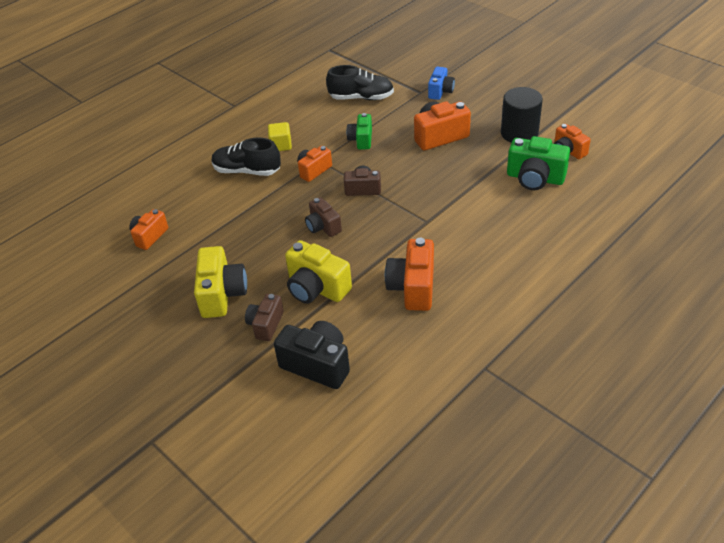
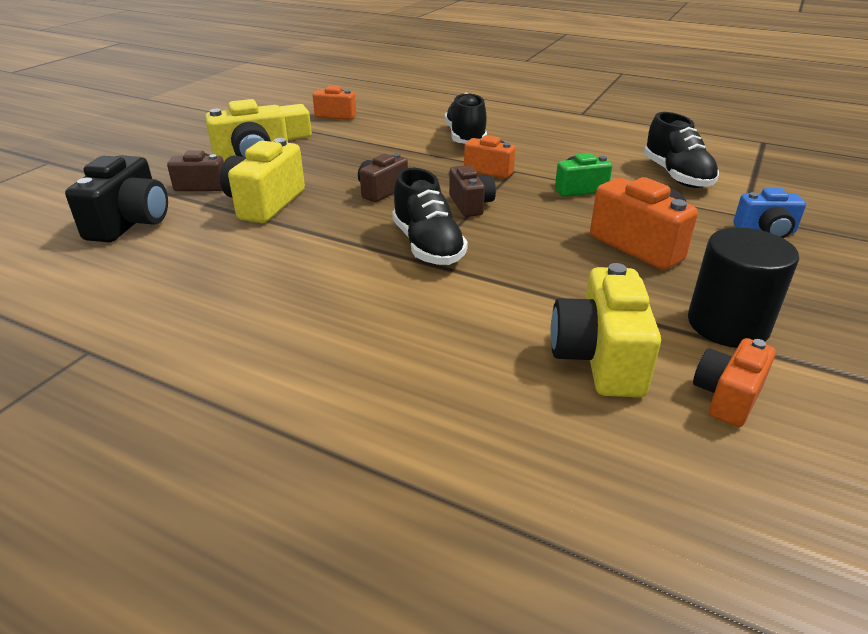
camera: 70 degrees right, 10 degrees down
(281, 145) = (526, 146): yellow cube -> yellow cube (296, 135)
(410, 216) = (427, 246): none -> black shoe
(413, 287) = (270, 267): orange camera -> none
(535, 178) = (599, 358): green camera -> yellow camera

